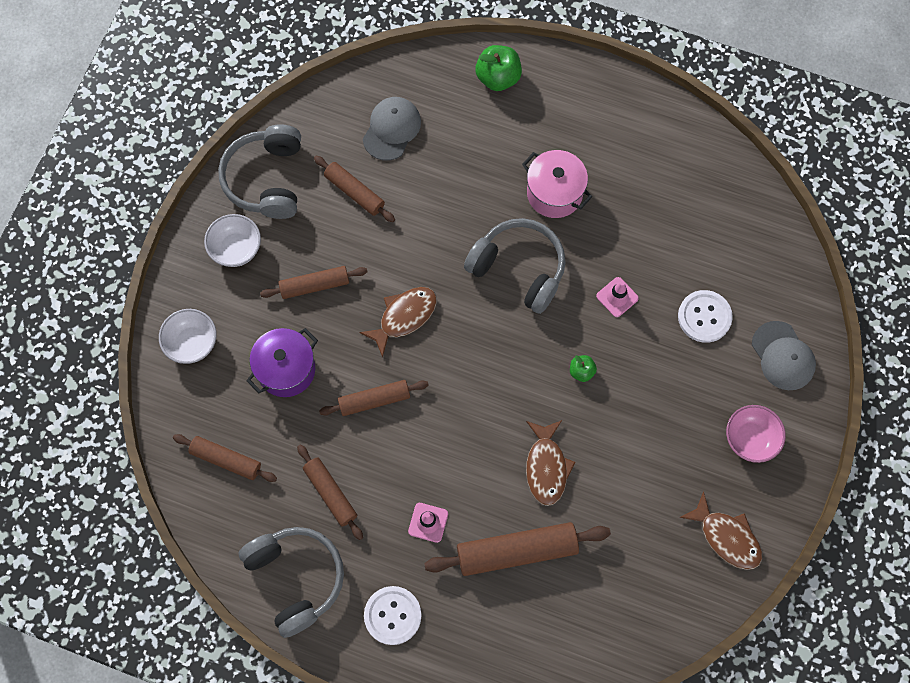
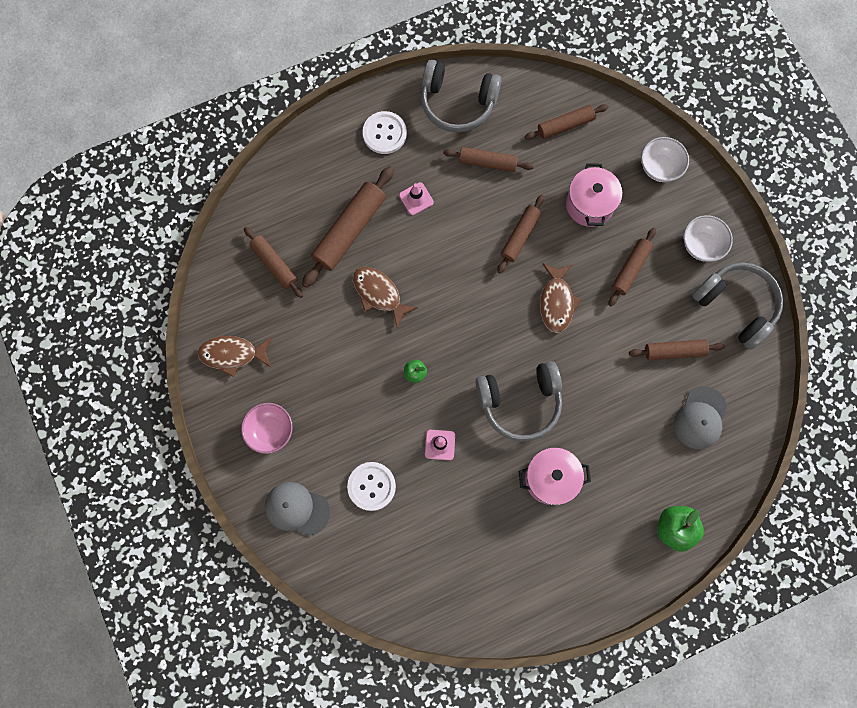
camera: 135 degrees right, 5 degrees up
(286, 369) = (589, 204): purple pot -> pink pot
(391, 129) = (700, 418): grey cap -> grey cap turned 45 degrees clockwise
(614, 585) = (274, 264): none -> brown rolling pin

